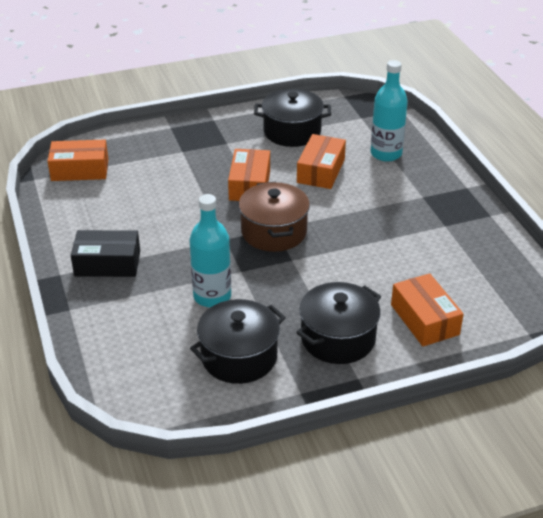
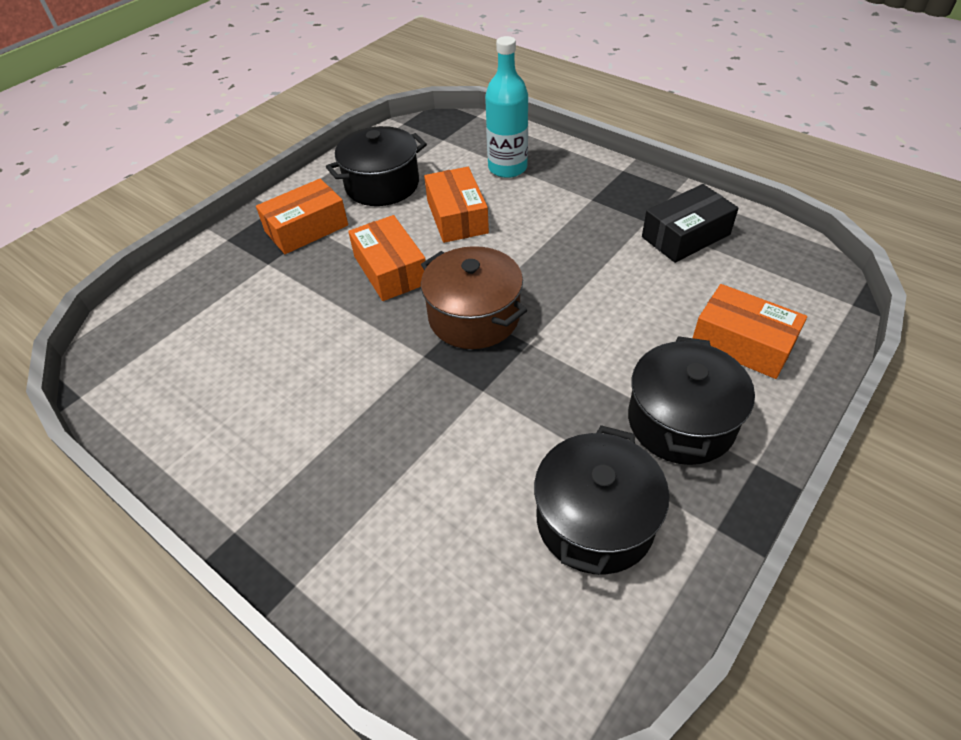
camera: 30 degrees left, 10 degrees up
(80, 170) = (142, 351): orange box -> orange box (306, 228)
(107, 263) = (294, 474): black box -> black box (685, 235)
(212, 296) = (479, 447): turquoise bottle -> none

